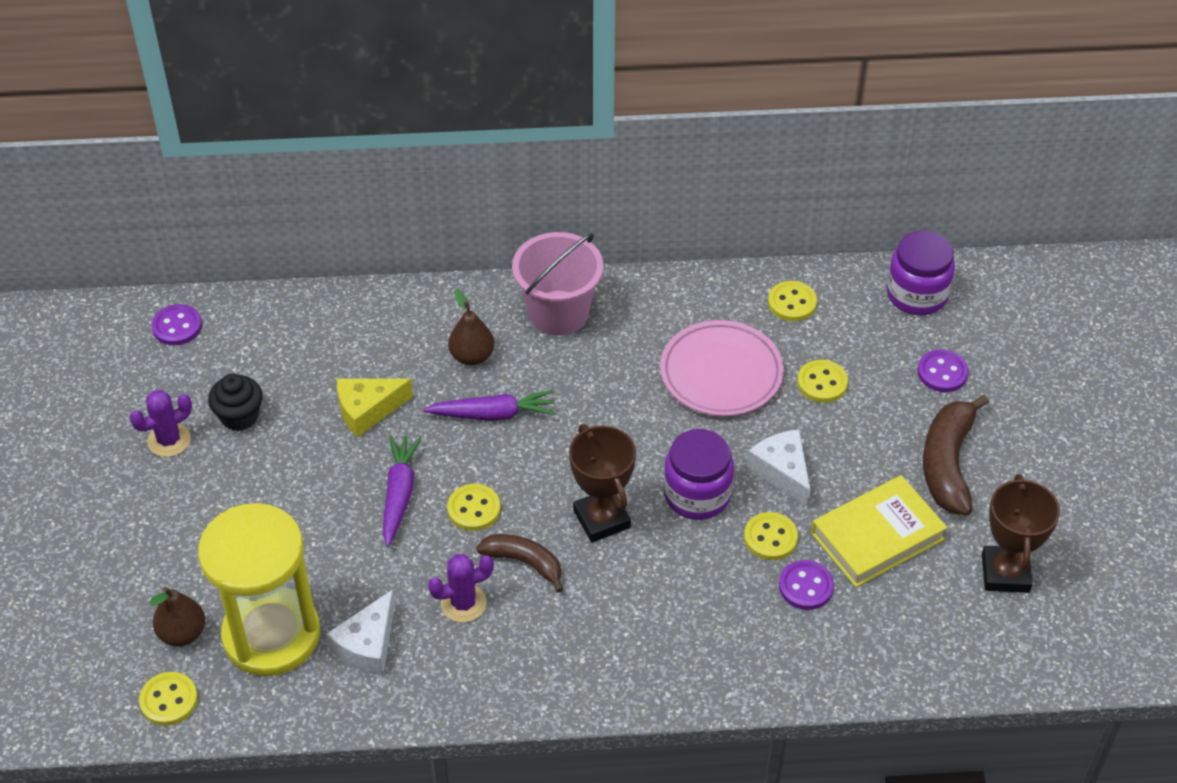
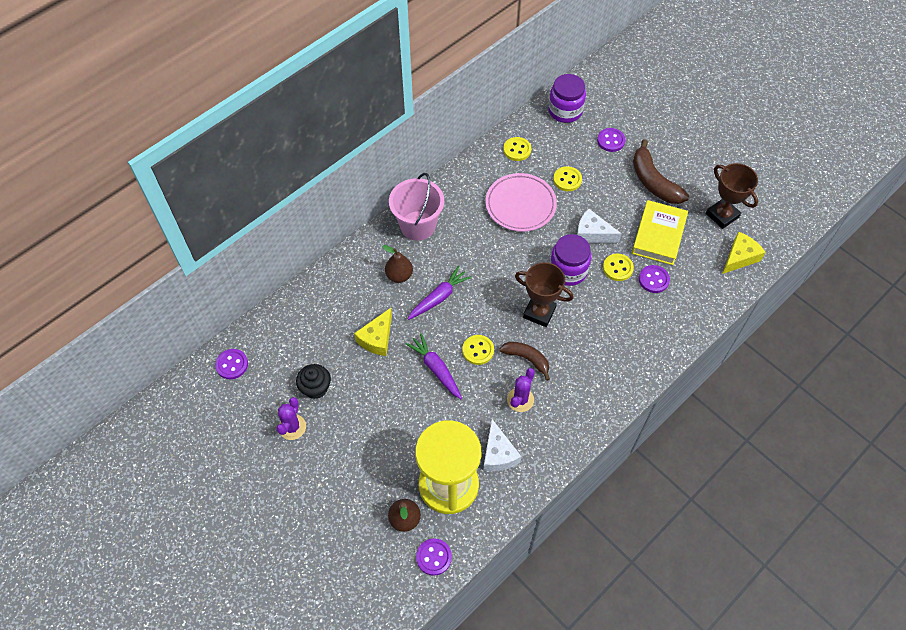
camera: 40 degrees left, 10 degrees up
(169, 700) = (434, 557): yellow button -> purple button
(524, 562) = (527, 359): brown banana -> brown banana turned 45 degrees clockwise
(969, 645) = (739, 257): none -> yellow cheese

